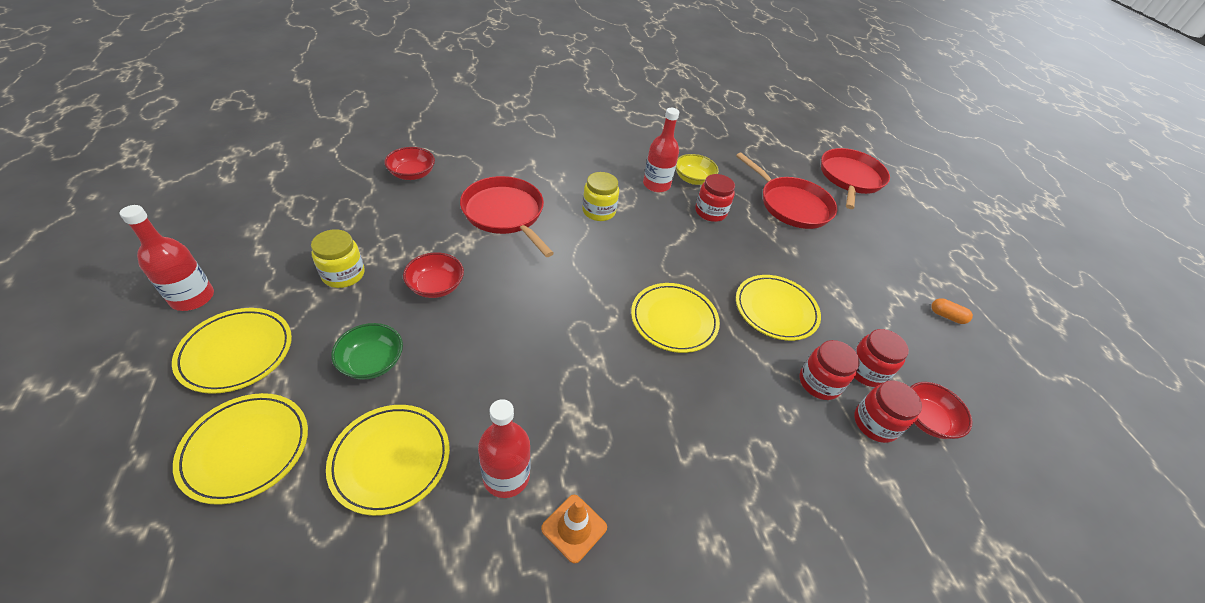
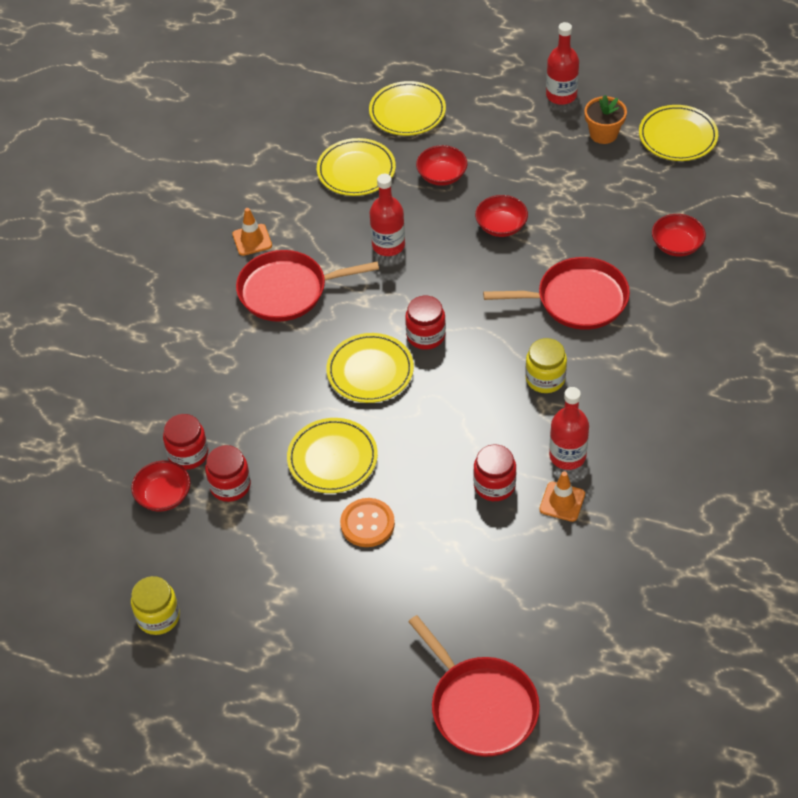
camera: 130 degrees right, 5 degrees up
(236, 352) = (491, 113): yellow plate -> yellow plate (677, 136)
(263, 248) = (603, 134): none -> orange flower pot
(343, 274) = (545, 174): yellow jar -> yellow jar (158, 617)
(372, 362) = (442, 175): green bowl -> red bowl
(506, 476) = (307, 219): red bottle -> red bottle (388, 245)
(693, 179) = (562, 502): yellow bowl -> orange traffic cone
(791, 205) = (465, 584): red pan -> red pan (287, 290)
(803, 267) = (367, 524): none -> orange button
(819, 383) = (245, 440): red jar -> red jar (426, 335)
(946, 316) = (230, 614): orange capsule -> none

